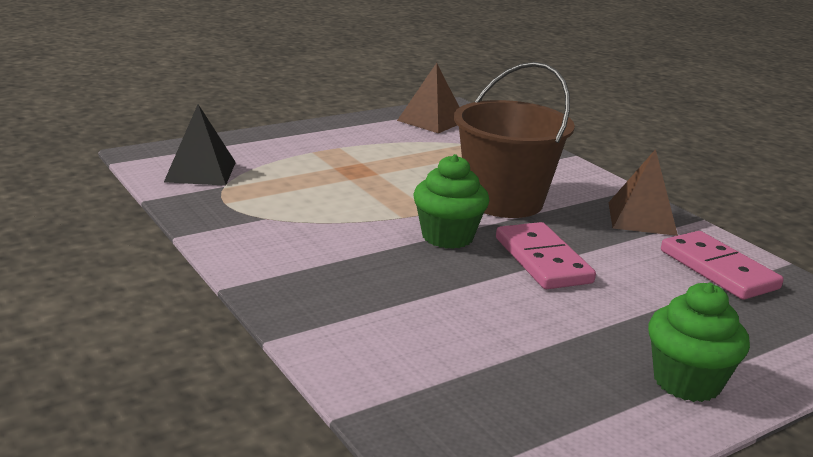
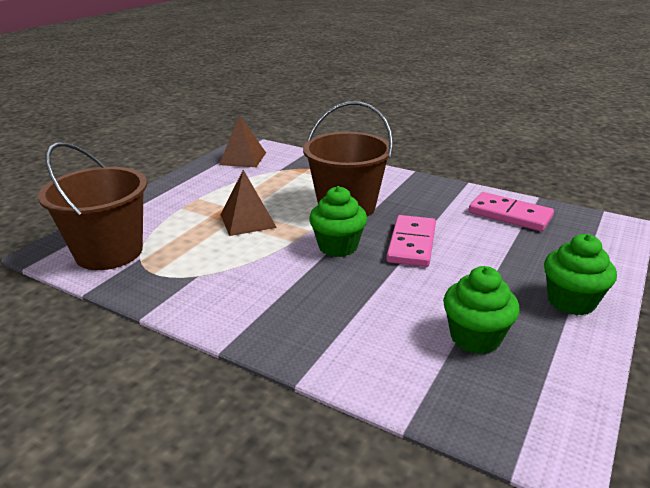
camera: 25 degrees left, 5 degrees up
(200, 172) = (109, 252): black pyramid -> brown bucket
(511, 372) = (475, 337): none -> green cupcake
(542, 260) = (411, 244): pink domino -> pink domino turned 60 degrees clockwise
(642, 218) = (436, 193): brown pyramid -> brown pyramid (248, 220)

